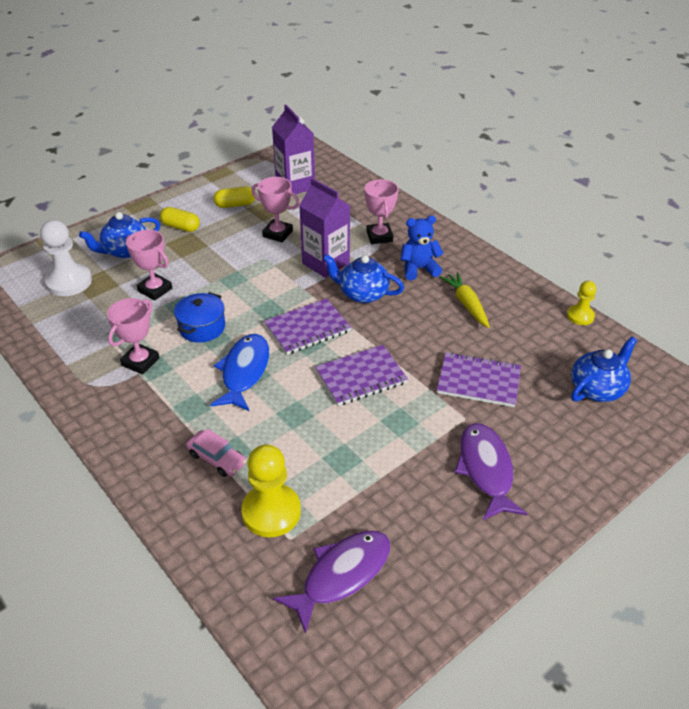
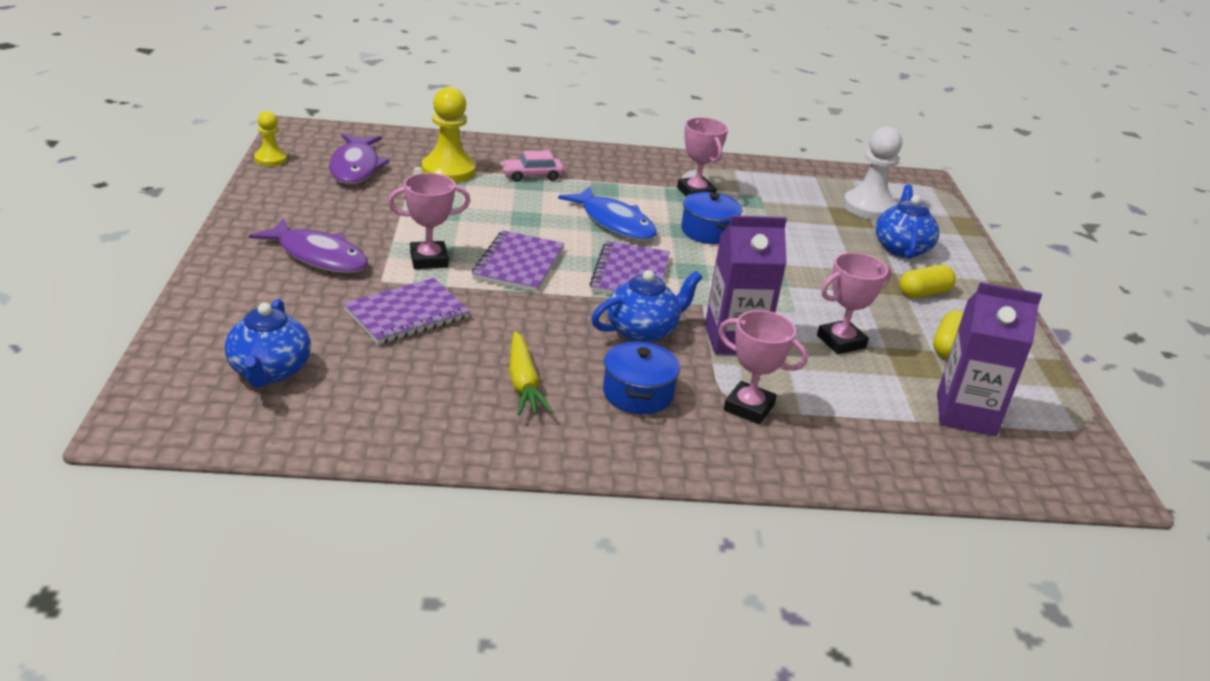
camera: 125 degrees right, 10 degrees down
(155, 290) = (804, 236): pink trophy -> pink trophy (429, 260)
(419, 269) = (637, 394): blue teddy bear -> blue pot
(466, 304) = (523, 383): yellow carrot -> yellow carrot turned 60 degrees clockwise
(580, 316) = (370, 450): yellow pawn -> yellow pawn (270, 159)

